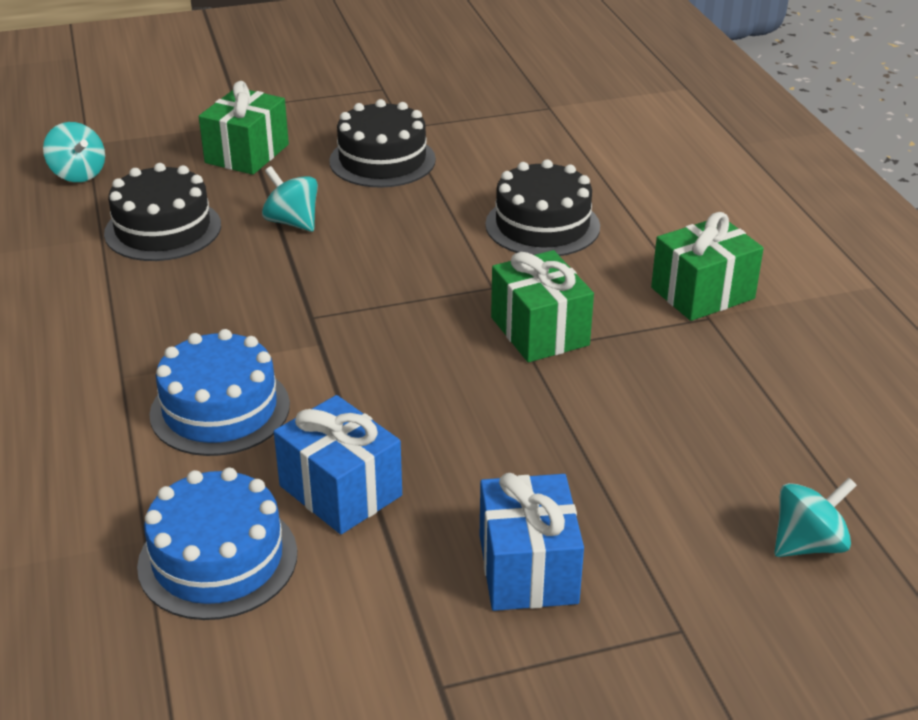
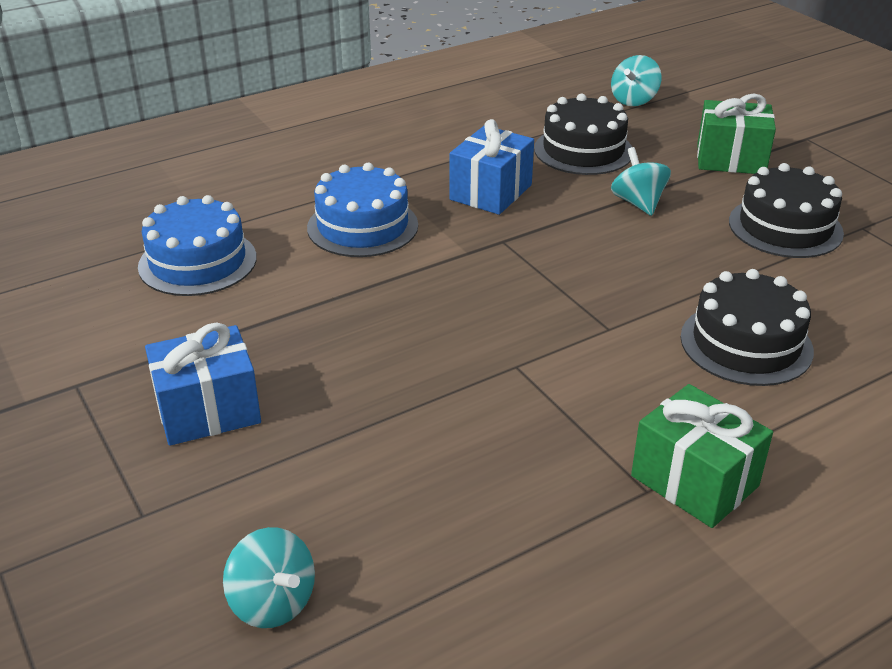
camera: 75 degrees right, 0 degrees up
(292, 222) = (638, 203): turquoise spinning top -> turquoise spinning top turned 45 degrees counterclockwise
(340, 490) = (283, 299): blue gift -> blue gift (491, 192)
(539, 331) = (551, 369): green gift -> none

